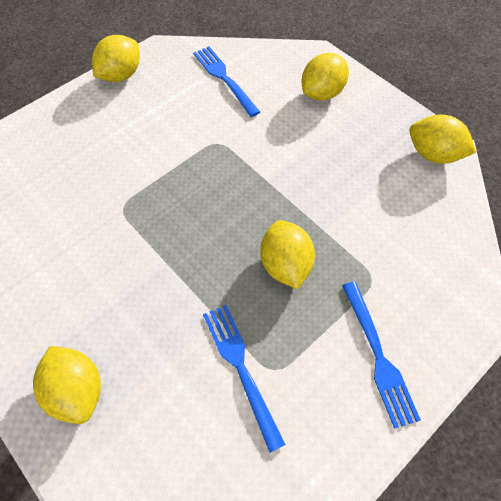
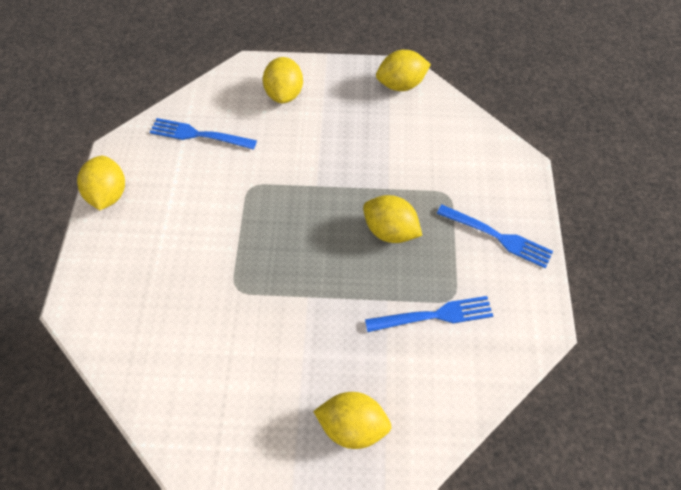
camera: 45 degrees left, 0 degrees up
(241, 368) = (434, 315): blue fork -> blue fork turned 150 degrees clockwise

